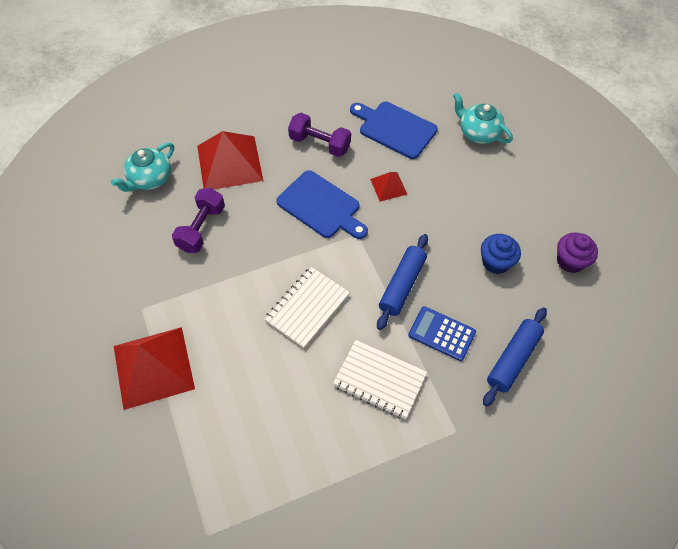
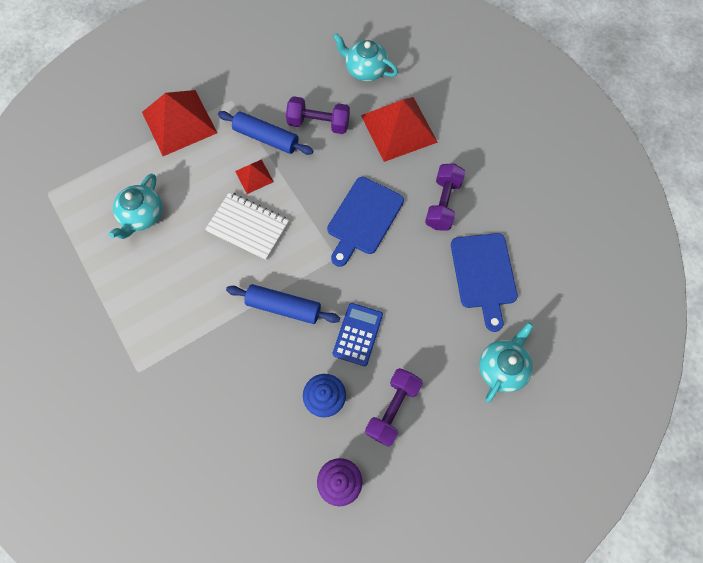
camera: 80 degrees right, 10 degrees up
(268, 416) = (142, 216): none -> turquoise teapot
(379, 380) = (182, 299): white notebook -> none
(388, 186) = (402, 279): red pyramid -> red pyramid (254, 176)
(394, 128) = (483, 275): blue cutting board -> blue cutting board turned 150 degrees clockwise
(441, 333) = (235, 350): blue calculator -> blue calculator (358, 334)
(508, 213) = (392, 409): none -> purple dumbbell
(513, 359) = (214, 422): blue rolling pin -> blue rolling pin (266, 138)

